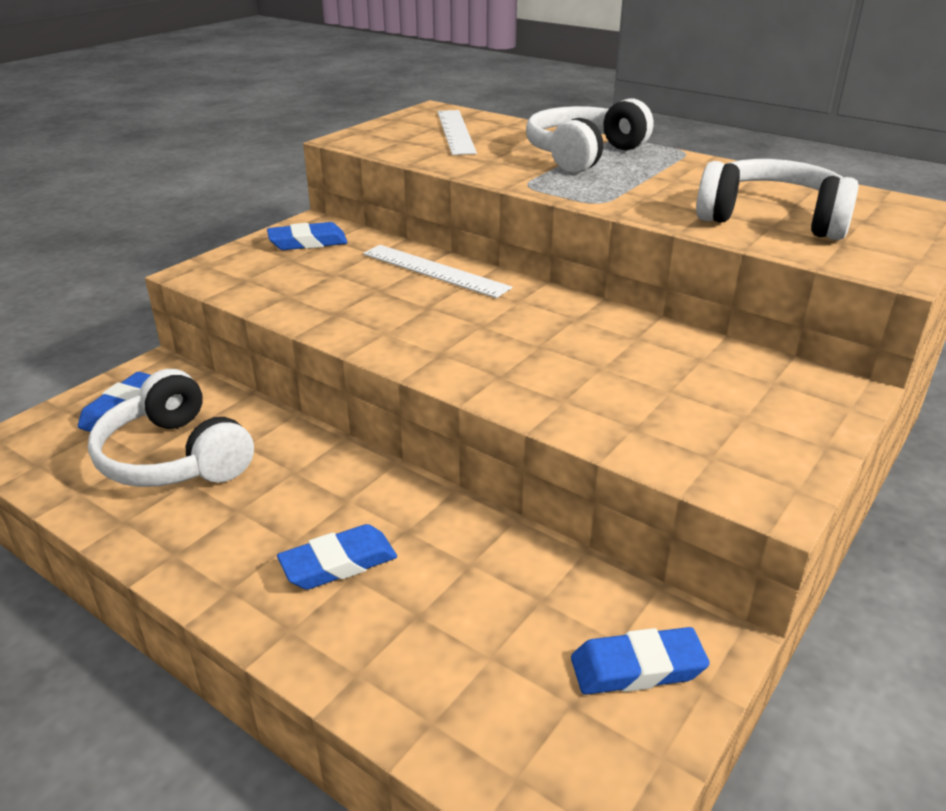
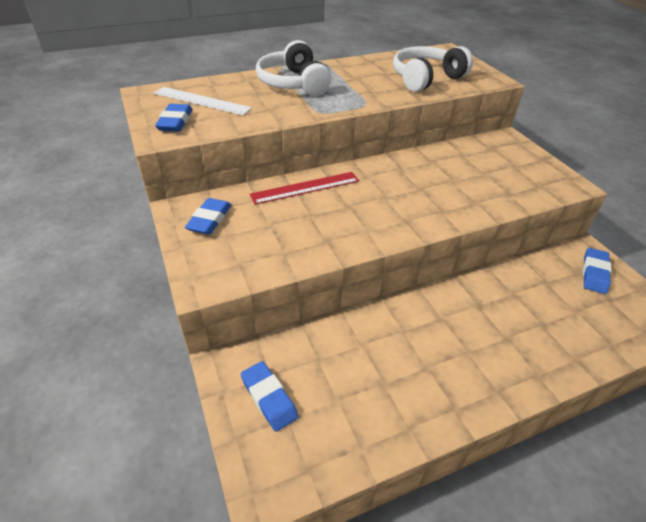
camera: 60 degrees left, 10 degrees up
(175, 457) = (352, 383): white headphones -> none
(338, 563) = (494, 339): blue eraser -> blue eraser (175, 122)
(434, 270) = (305, 188): white ruler -> red ruler

